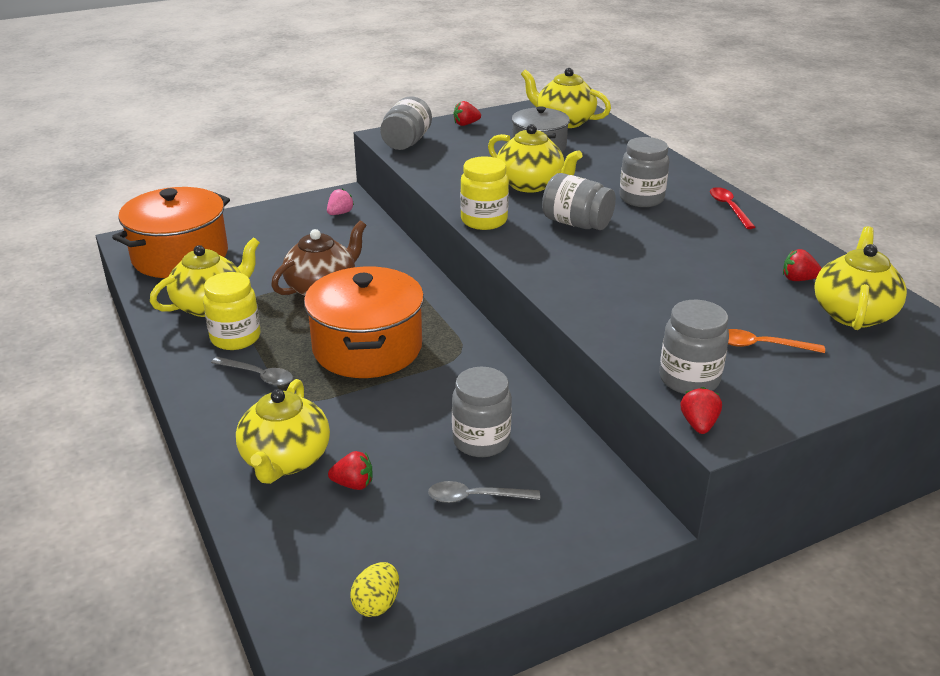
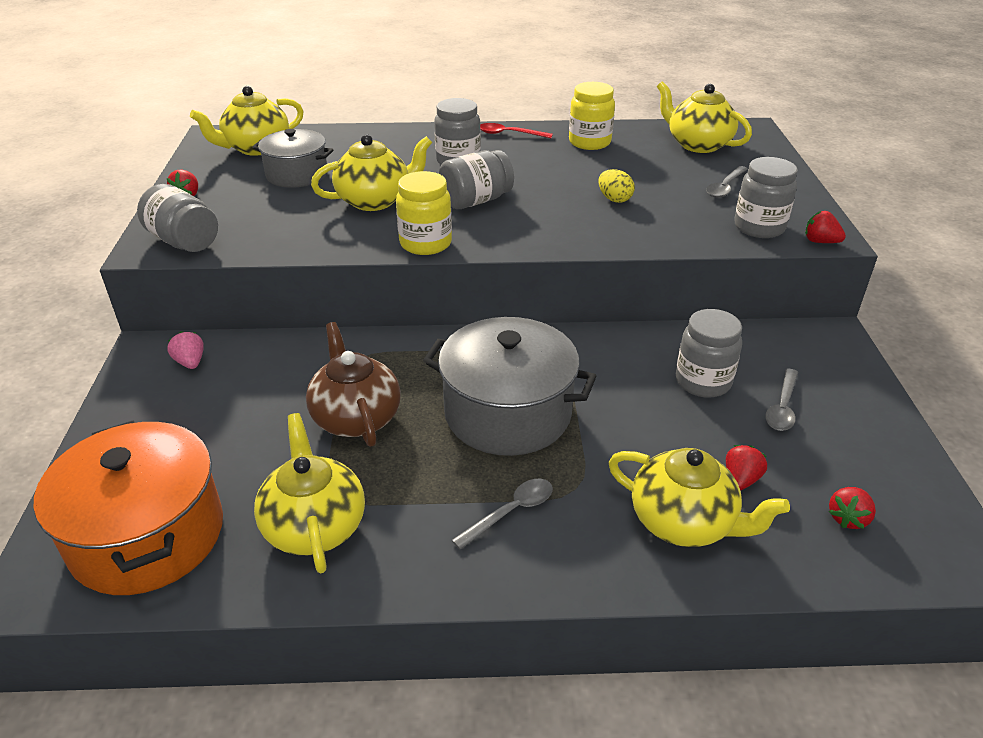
camera: 65 degrees left, 5 degrees up
(235, 338) = (414, 516): yellow jar -> yellow jar (589, 142)
(367, 348) = (507, 413): orange pot -> grey pot
(376, 604) = (914, 505): yellow egg -> yellow egg (614, 199)
(762, 346) = (725, 187): orange spoon -> grey spoon
(798, 279) = (640, 146): red strawberry -> red strawberry (848, 518)

